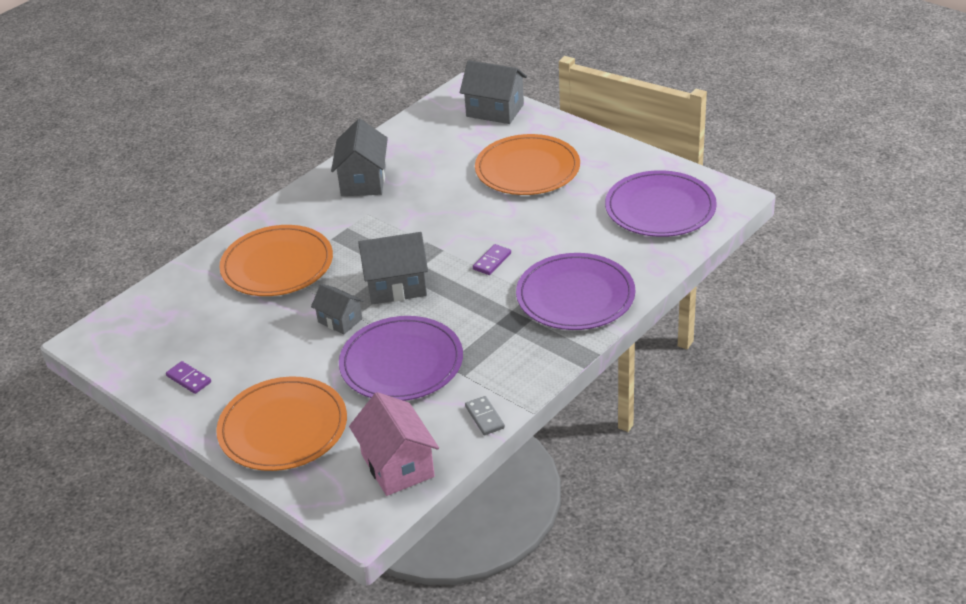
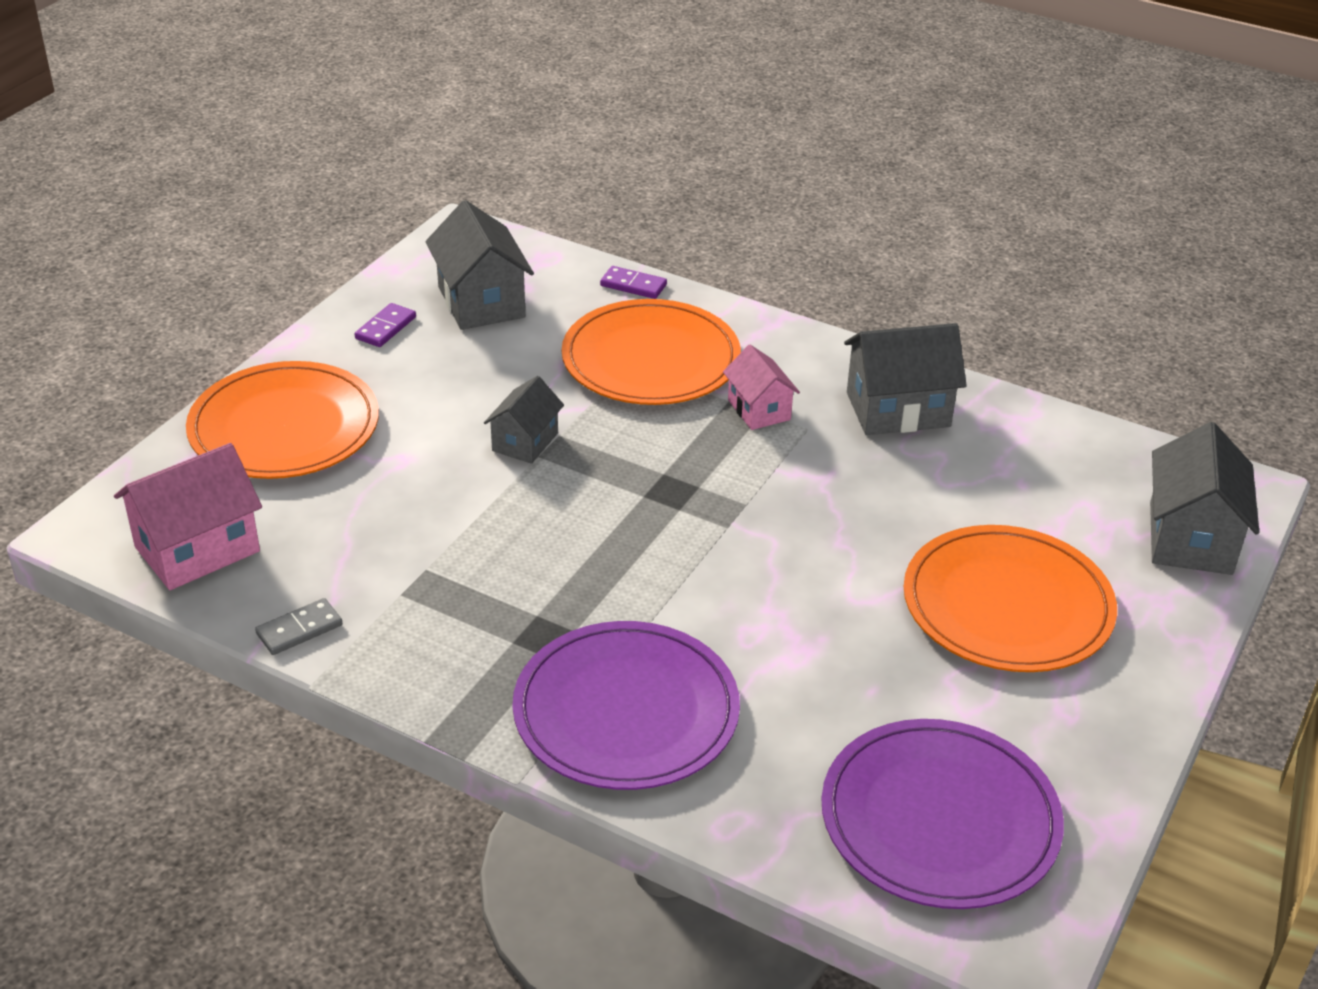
camera: 75 degrees right, 0 degrees up
(344, 229) = (759, 410): none -> pink house
(396, 286) = (619, 488): grey house -> grey house (481, 302)
(401, 363) = (428, 520): purple plate -> none
(492, 261) = (707, 590): purple domino -> purple domino (633, 285)

